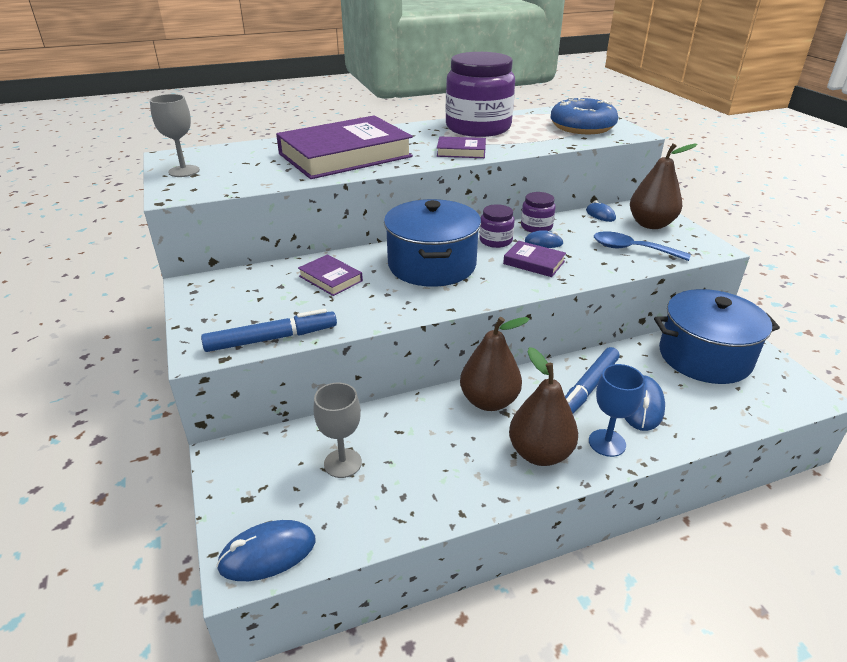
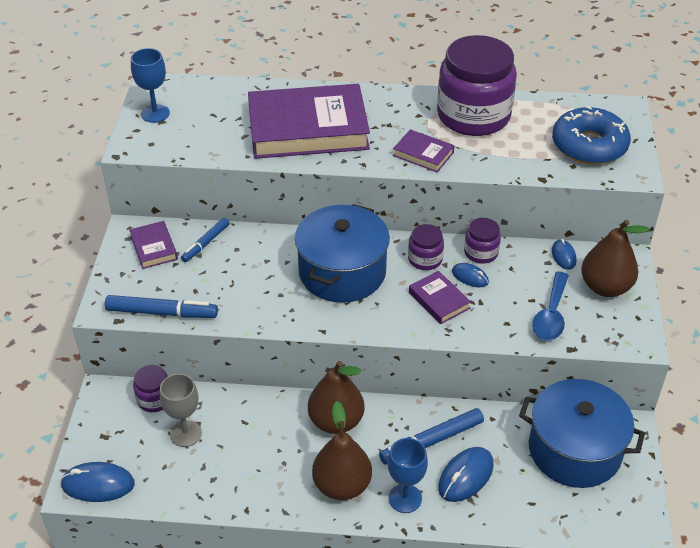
camera: 25 degrees right, 10 degrees up
(184, 171) = (155, 113): grey goblet -> blue goblet
(281, 276) = (206, 243): none -> blue marker
(286, 442) = (154, 399): none -> purple jar
(330, 278) = (244, 260): purple book -> purple book (154, 247)
(631, 249) = (551, 315): blue spoon -> blue spoon turned 120 degrees counterclockwise

